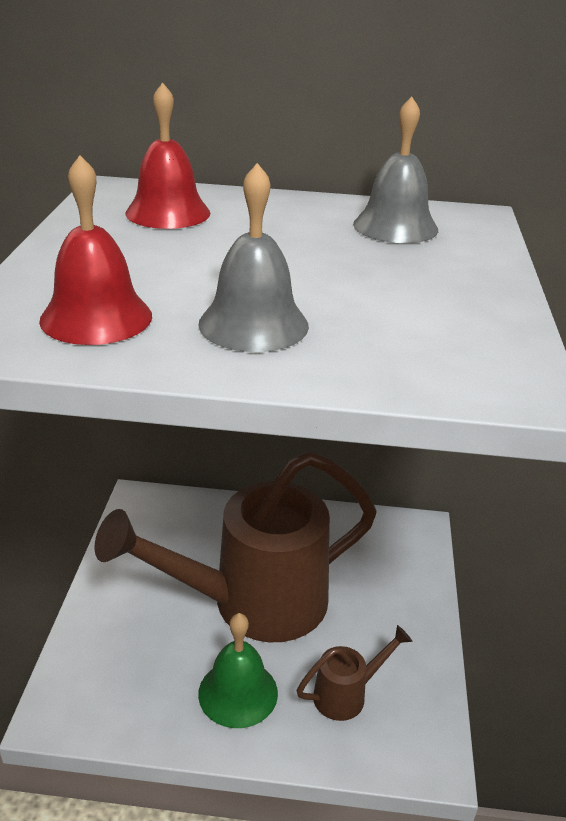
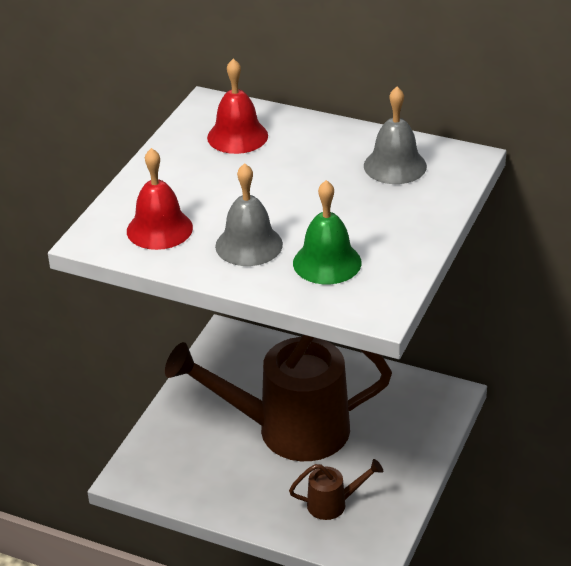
camera: 20 degrees right, 5 degrees up
(238, 693) = (255, 488): green bell -> green bell (327, 262)

